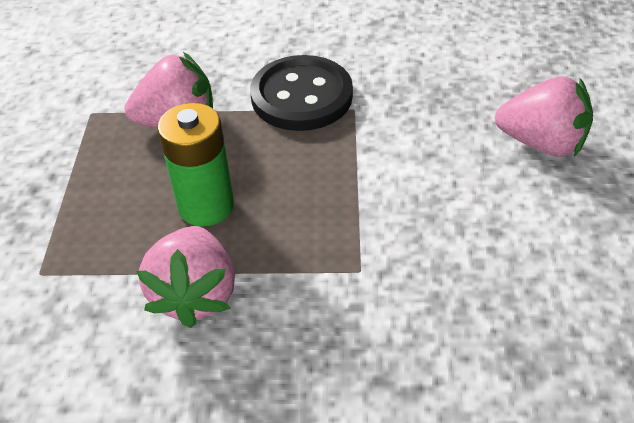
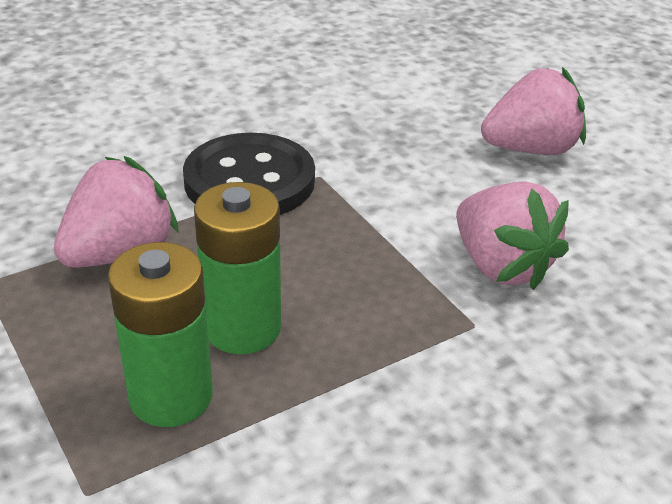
camera: 35 degrees left, 10 degrees down
(128, 234) = (171, 396): none -> green battery
(195, 294) = (319, 425): pink strawberry -> pink strawberry (501, 266)

